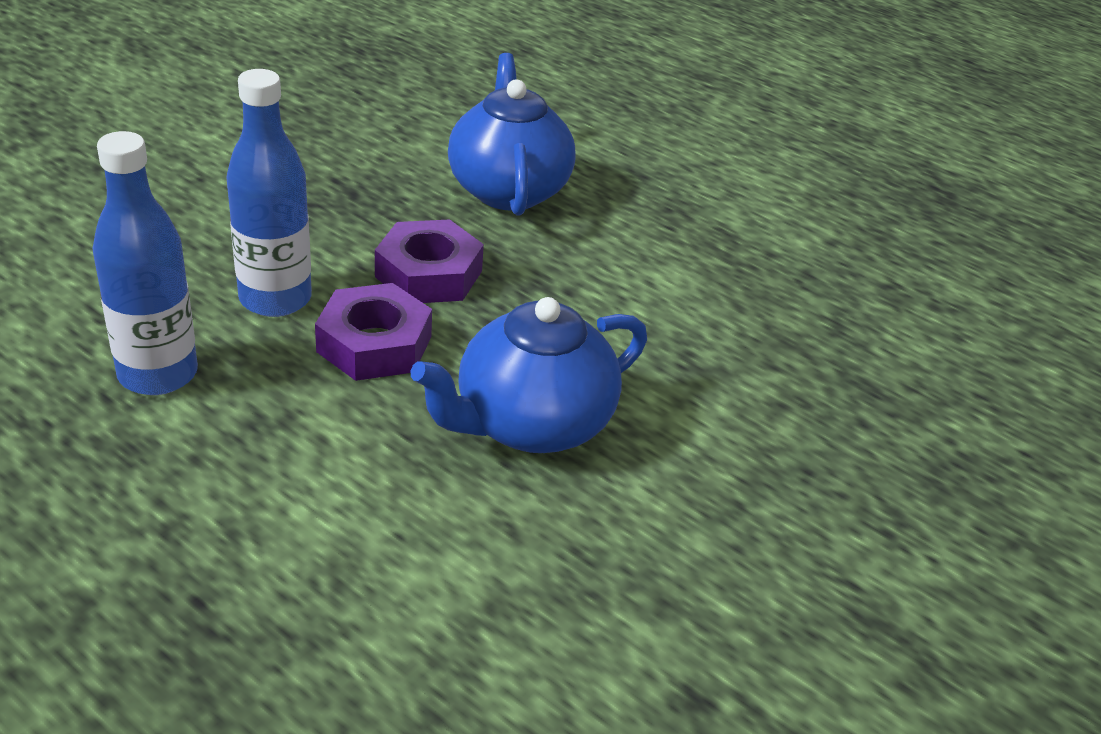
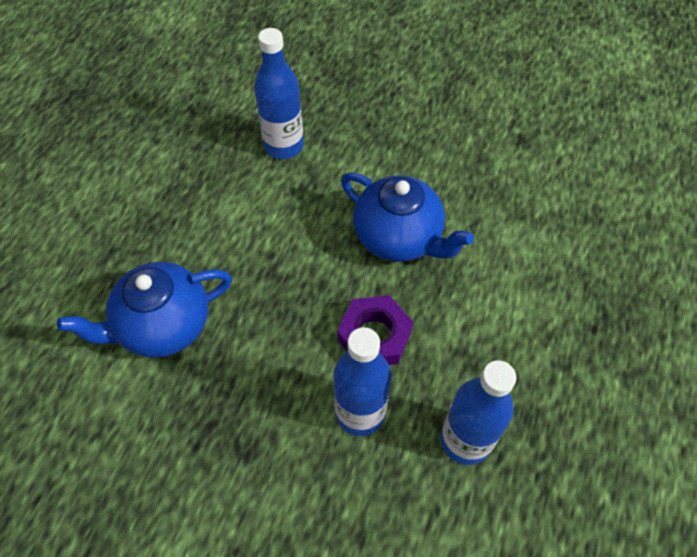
camera: 105 degrees left, 20 degrees up
(428, 274) = (289, 335): purple nut -> none
(783, 356) = (283, 146): none -> blue bottle

